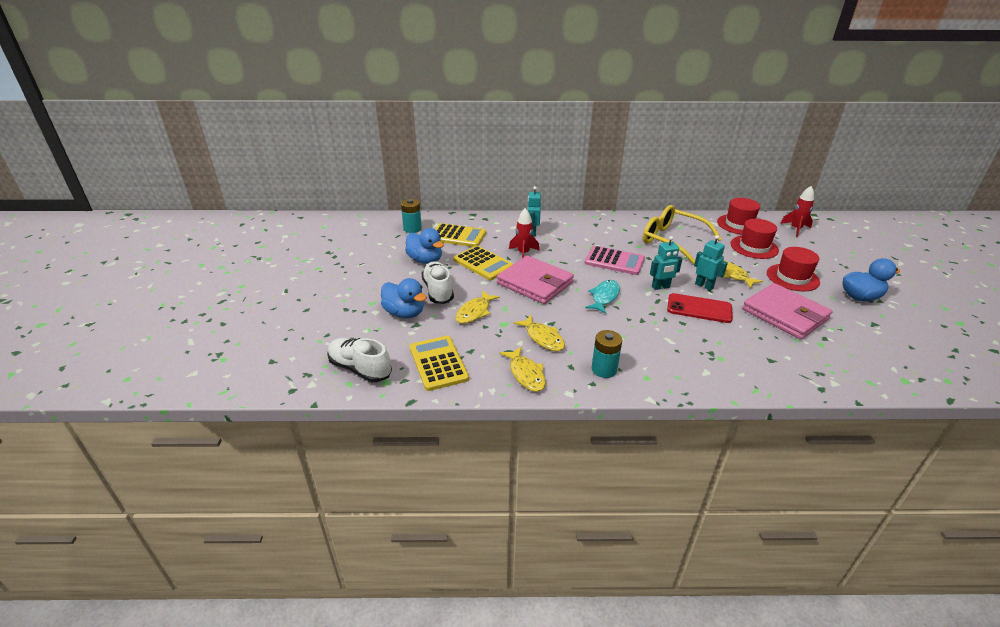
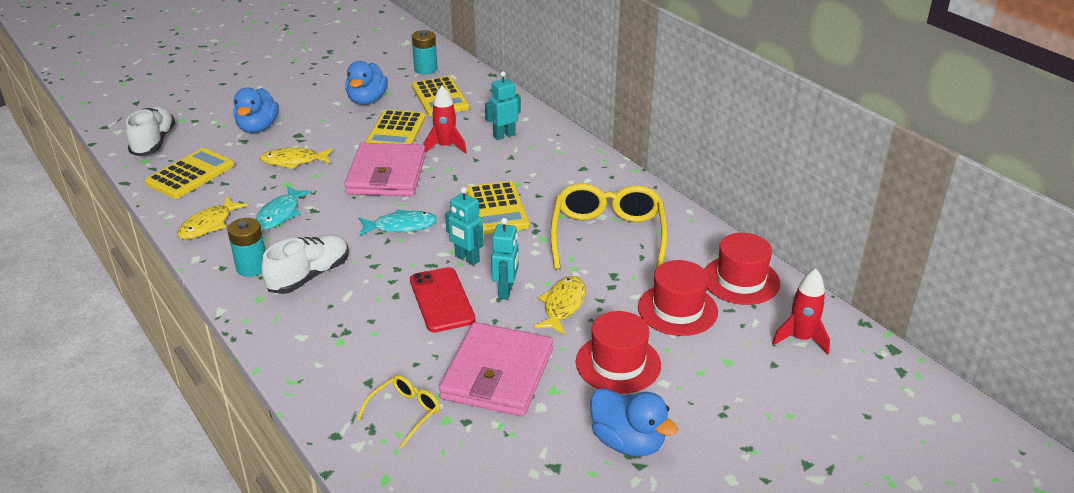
camera: 55 degrees right, 0 degrees up
(438, 291) = (314, 129): white shoe -> white shoe (309, 276)
(543, 338) = (280, 214): yellow fish -> turquoise fish
(614, 261) = (497, 209): pink calculator -> yellow calculator
(808, 356) = (405, 413): none -> yellow glasses

